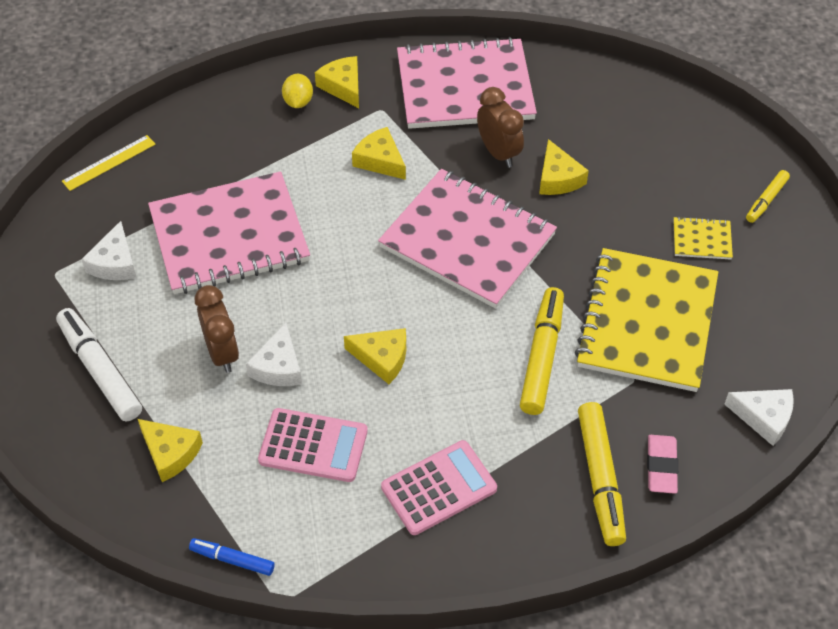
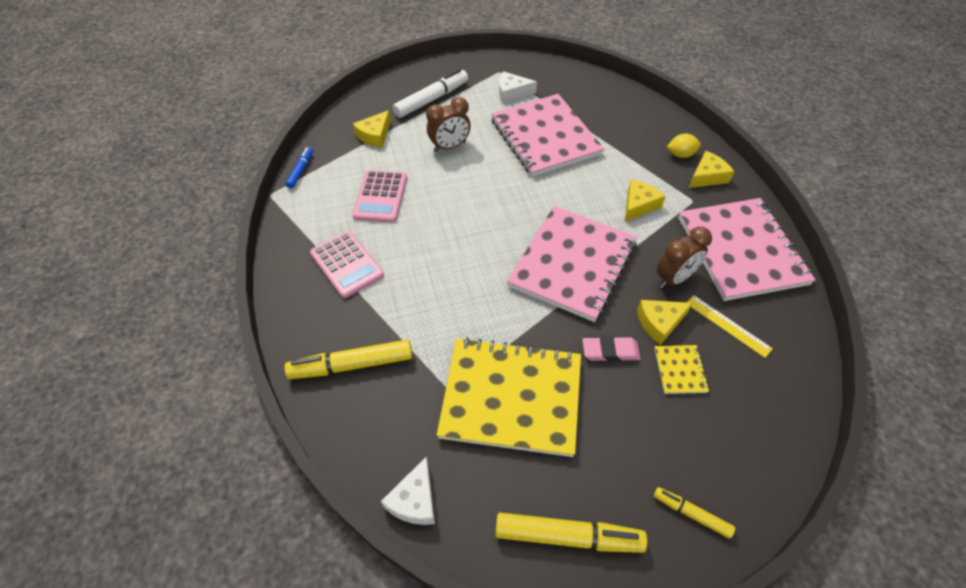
camera: 85 degrees right, 0 degrees up
(109, 163) = (591, 78): yellow ruler -> yellow ruler (727, 325)
(278, 367) = (441, 173): white cheese -> none
(382, 358) = (453, 224): yellow cheese -> none
(541, 357) = (465, 320): yellow marker -> yellow marker (567, 536)
(661, 466) = (362, 410): pink eraser -> pink eraser (610, 351)
(702, 239) = (619, 446): yellow notebook -> yellow notebook (680, 370)

